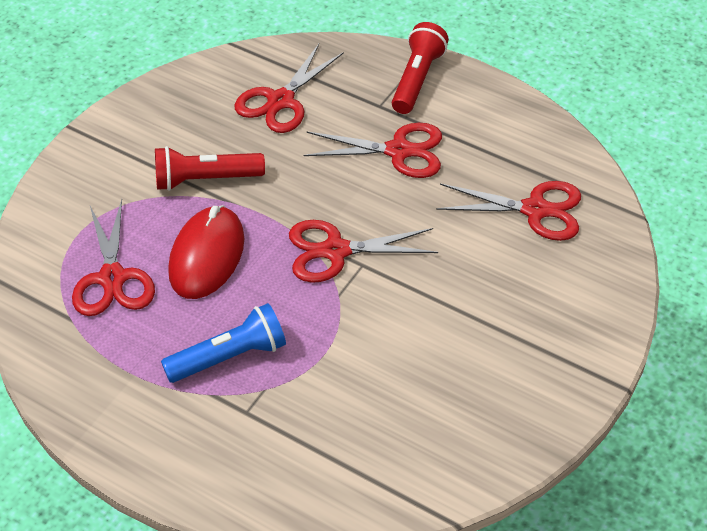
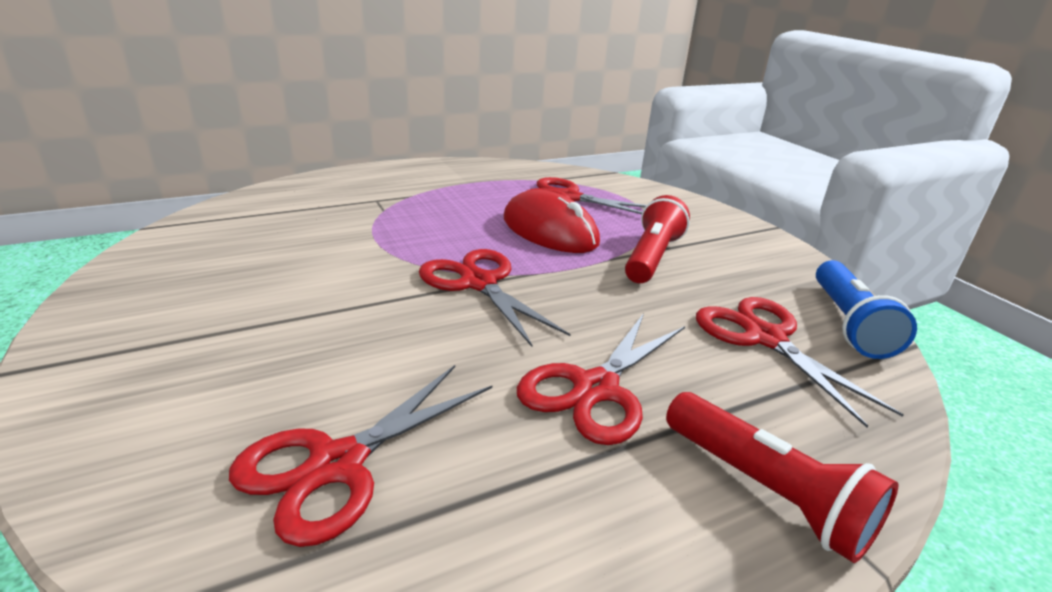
camera: 120 degrees right, 20 degrees down
(229, 357) = (432, 209): blue flashlight -> blue flashlight (848, 323)
(336, 251) = (479, 283): red scissors -> red scissors turned 60 degrees counterclockwise

